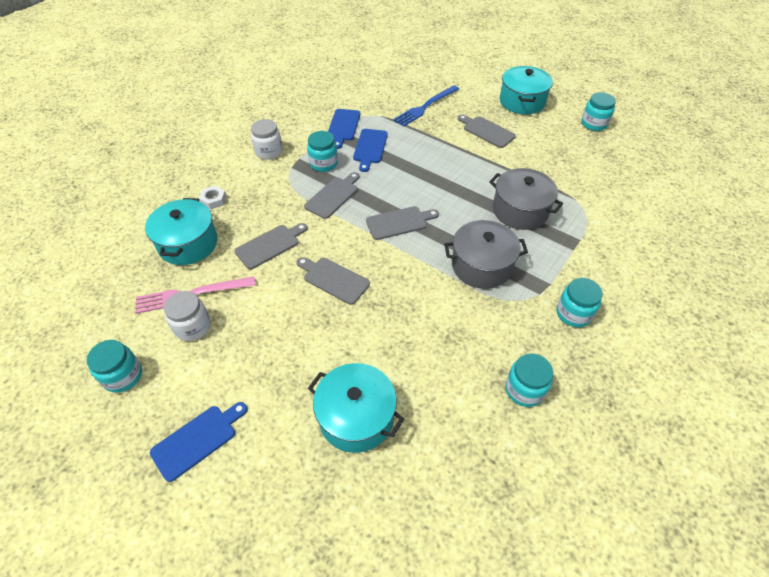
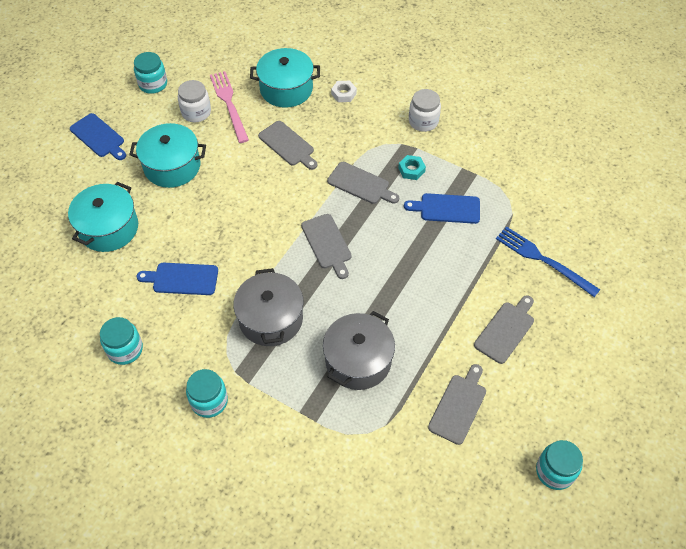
camera: 85 degrees right, 5 degrees up
(323, 163) = (411, 170): turquoise jar -> turquoise nut
(334, 279) = (248, 197): grey cutting board -> grey cutting board (459, 406)
(343, 126) = (481, 179): blue cutting board -> blue cutting board (182, 279)
(522, 101) = (587, 377): turquoise pot -> turquoise pot (172, 166)

